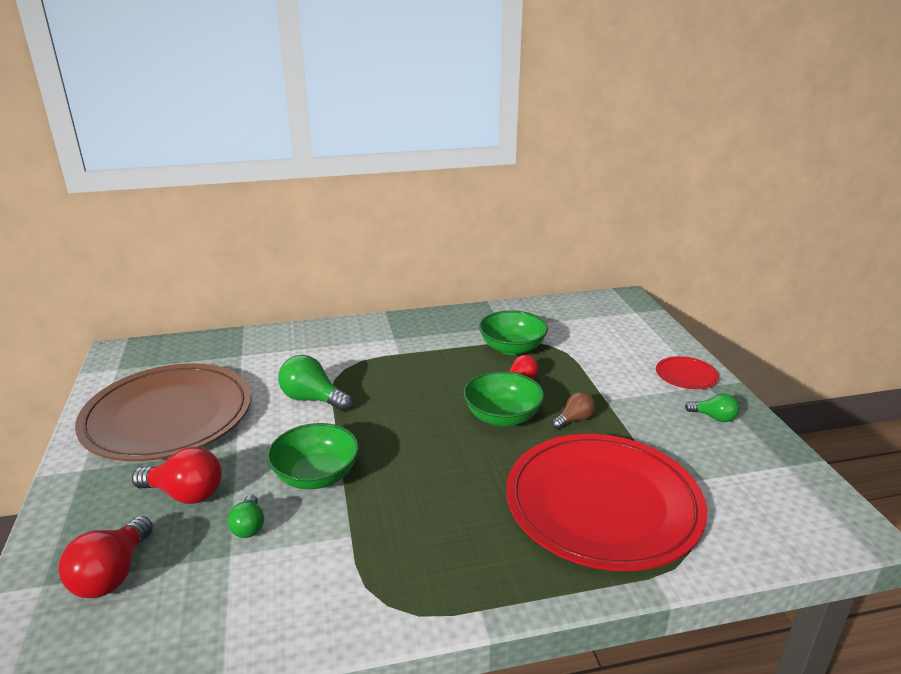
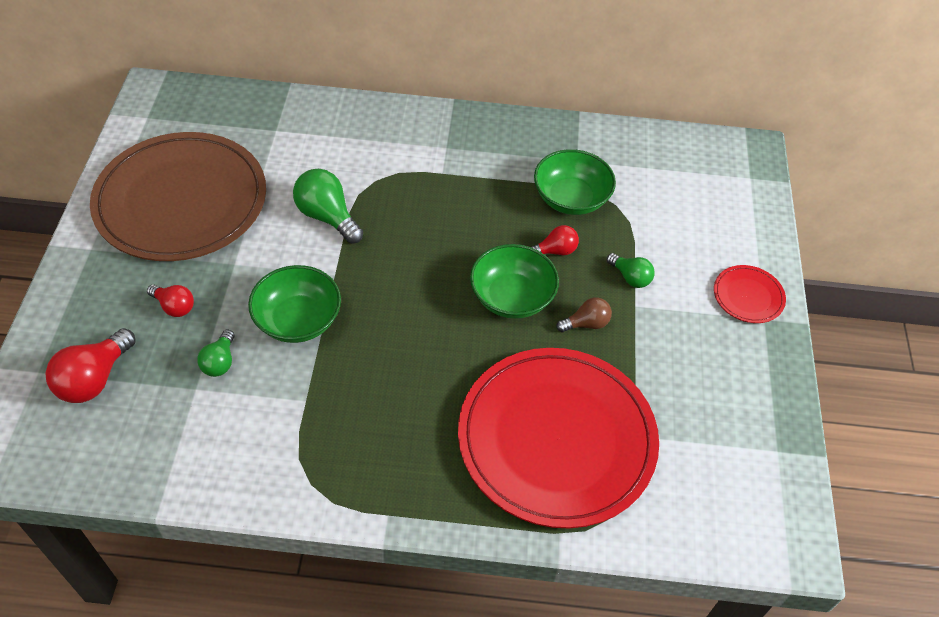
camera: 15 degrees right, 25 degrees up
(185, 494) = (174, 306): red light bulb -> red light bulb, size x0.60
(714, 417) = (740, 365): green light bulb -> green light bulb (630, 277)

